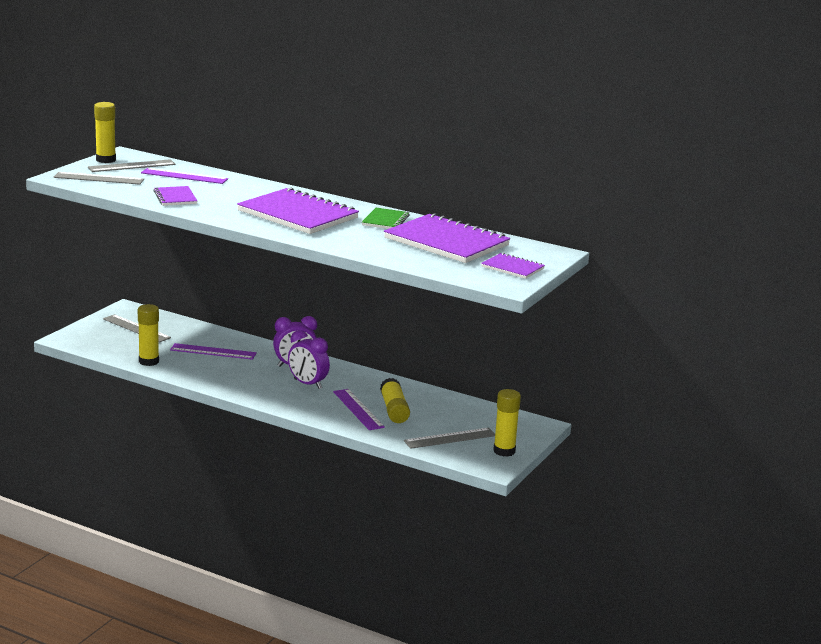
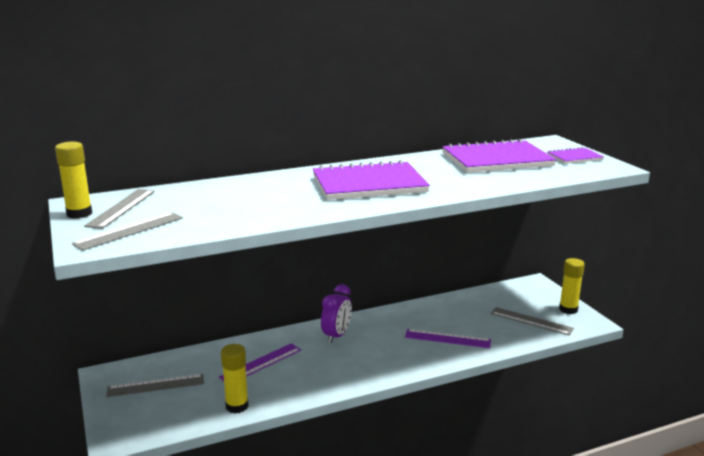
camera: 50 degrees left, 0 degrees up
(175, 197) = (249, 214): purple notebook -> none
(184, 176) = (194, 196): purple ruler -> none
(307, 384) = (378, 343): purple clock -> none
(385, 220) = (423, 163): green notebook -> none
(394, 410) = (462, 324): yellow glue stick -> none
(450, 438) = (531, 321): grey ruler -> grey ruler turned 75 degrees counterclockwise

